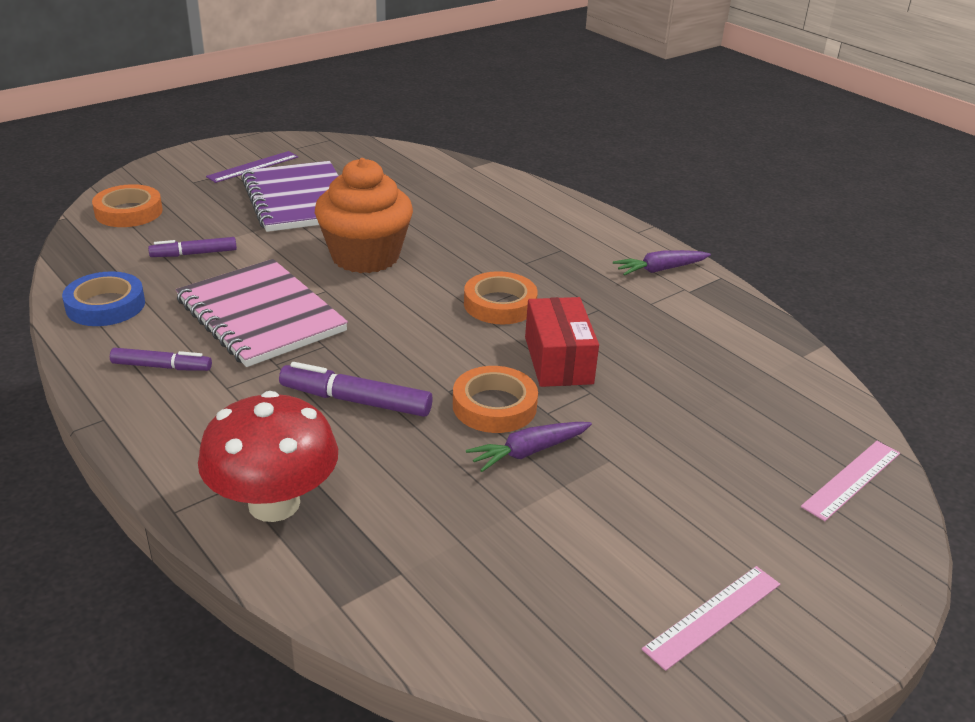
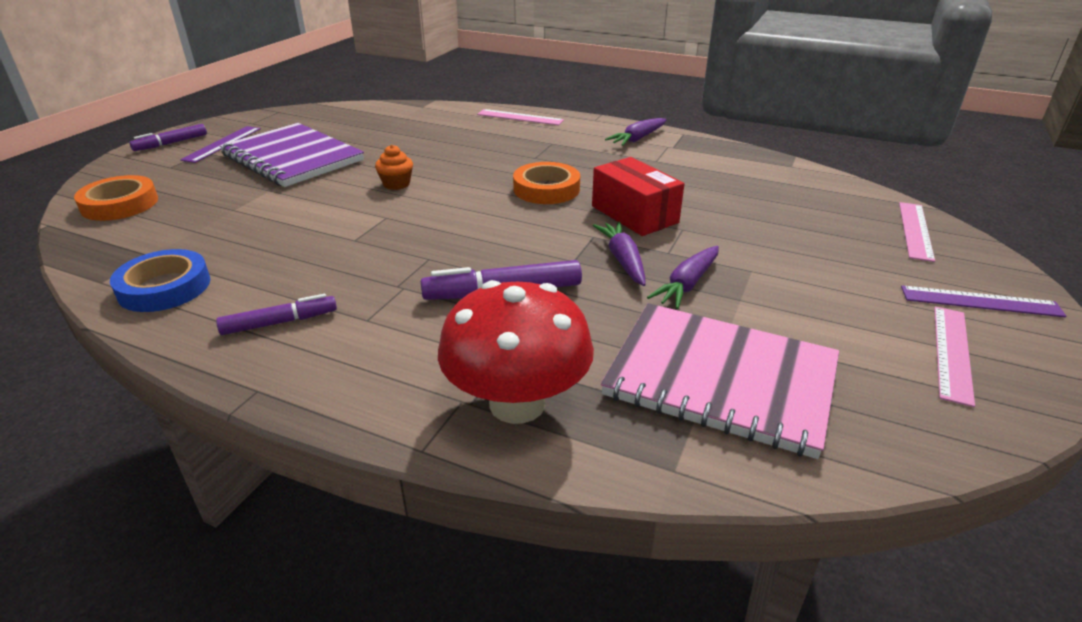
camera: 25 degrees left, 0 degrees up
(194, 254) = (225, 221): purple marker -> purple marker (171, 143)
(261, 315) = (343, 252): pink notebook -> pink notebook (721, 379)
(365, 256) = (396, 184): orange cupcake -> orange cupcake, size x0.41
(494, 406) = (623, 260): orange tape -> purple carrot
(559, 207) = (520, 117): none -> pink ruler
(818, 580) = (980, 301): none -> purple ruler

